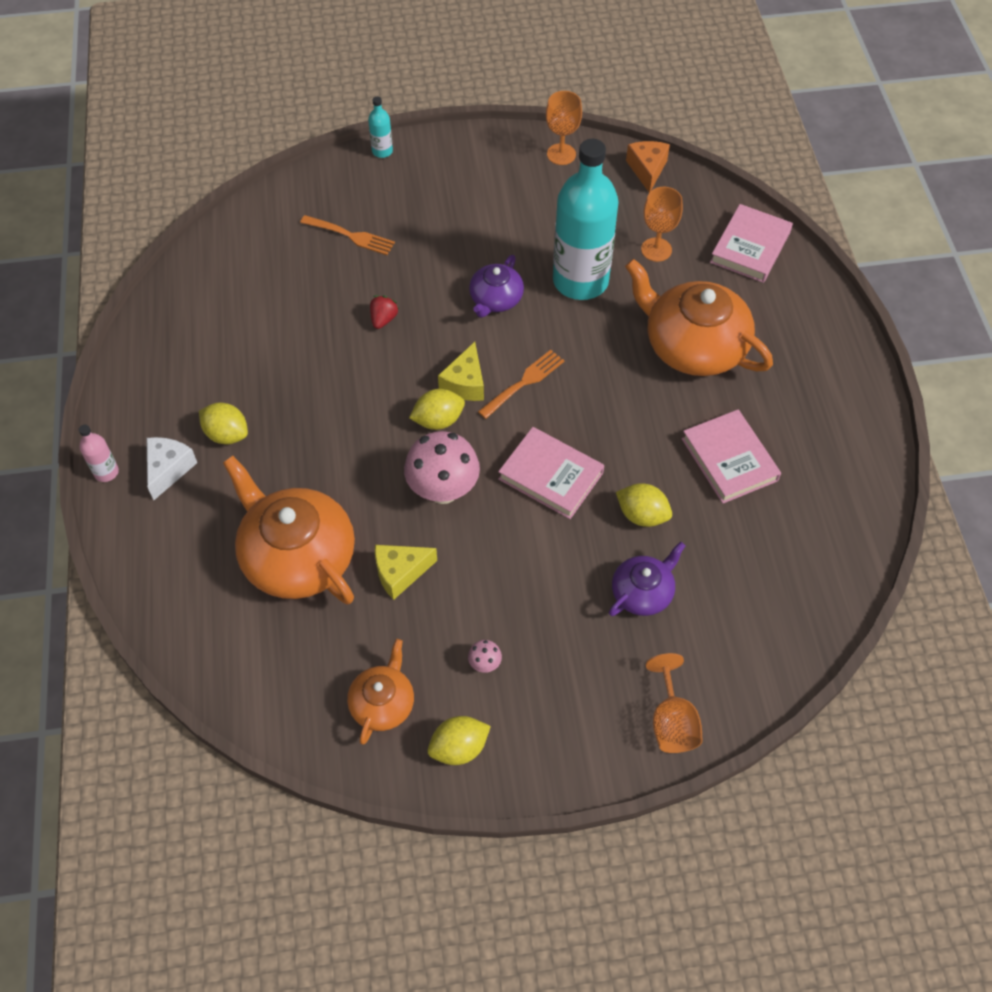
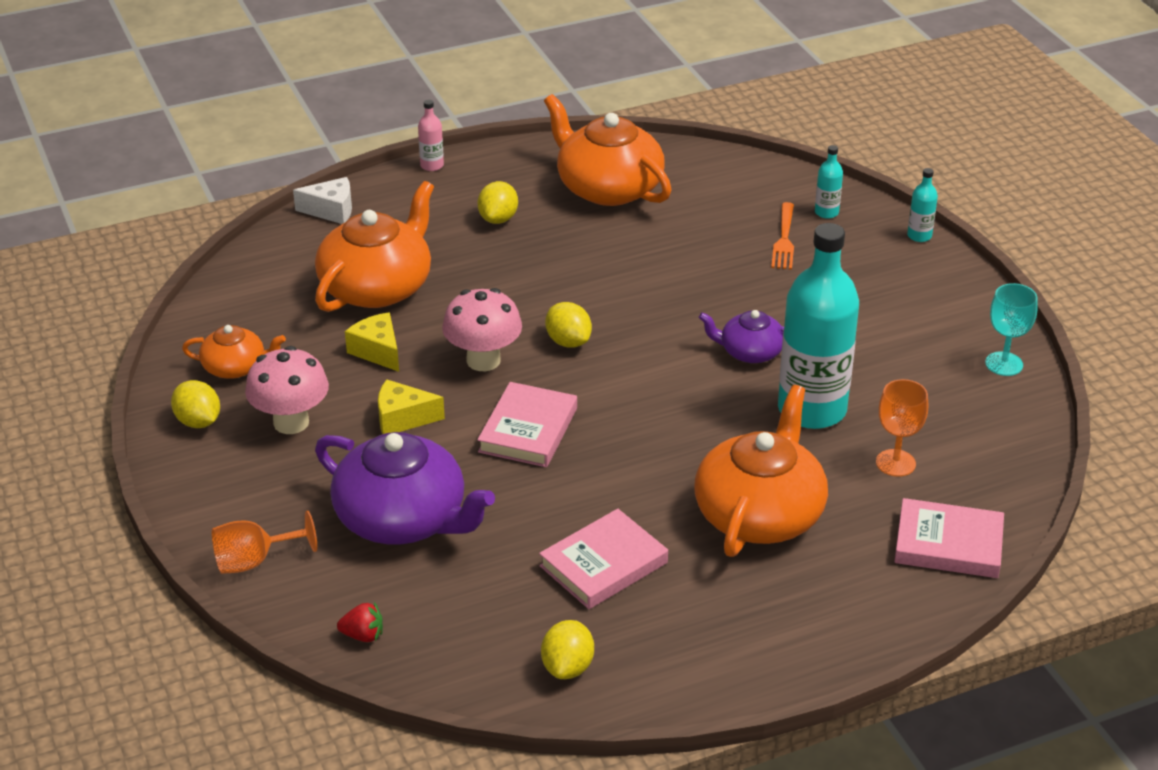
camera: 75 degrees right, 20 degrees down
(169, 469) = (447, 196): white cheese -> white cheese (331, 211)
(215, 338) = (608, 188): none -> orange teapot
(324, 198) = (826, 212): none -> turquoise bottle
(383, 319) = (682, 282): red strawberry -> red strawberry (363, 635)
(465, 383) = (624, 351): yellow cheese -> yellow cheese (403, 418)
(485, 664) = (291, 422): pink mushroom -> pink mushroom, size x2.39
(524, 382) = (644, 391): orange fork -> none
(561, 154) = (1004, 364): orange goblet -> turquoise goblet
(642, 515) = (501, 504): yellow lemon -> yellow lemon (567, 667)
(642, 592) = (403, 519): purple teapot -> purple teapot, size x1.88
(647, 170) = (1025, 437): orange cheese -> none

